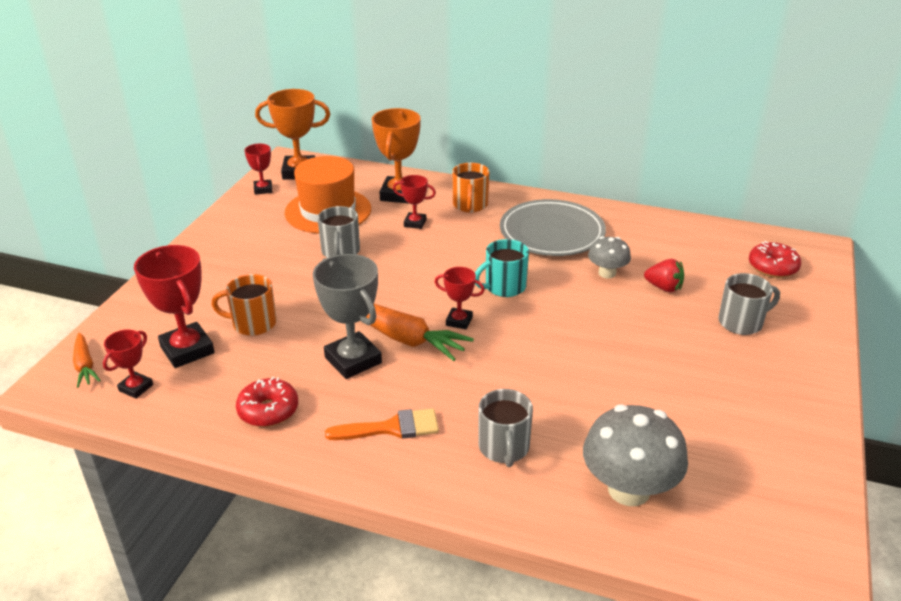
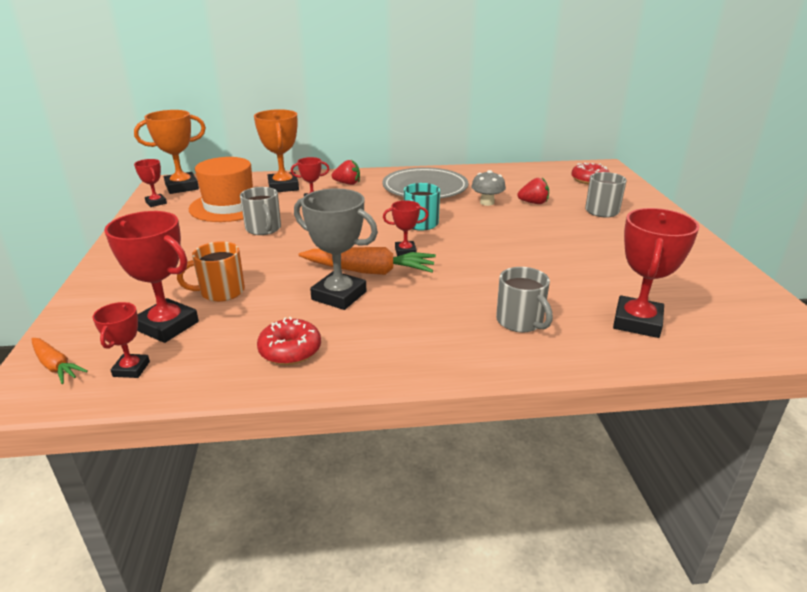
camera: 25 degrees left, 5 degrees down
(391, 428) = (416, 333): orange brush -> none
(470, 205) = (347, 183): orange mug -> red strawberry
(629, 489) = (637, 322): grey mushroom -> red trophy

